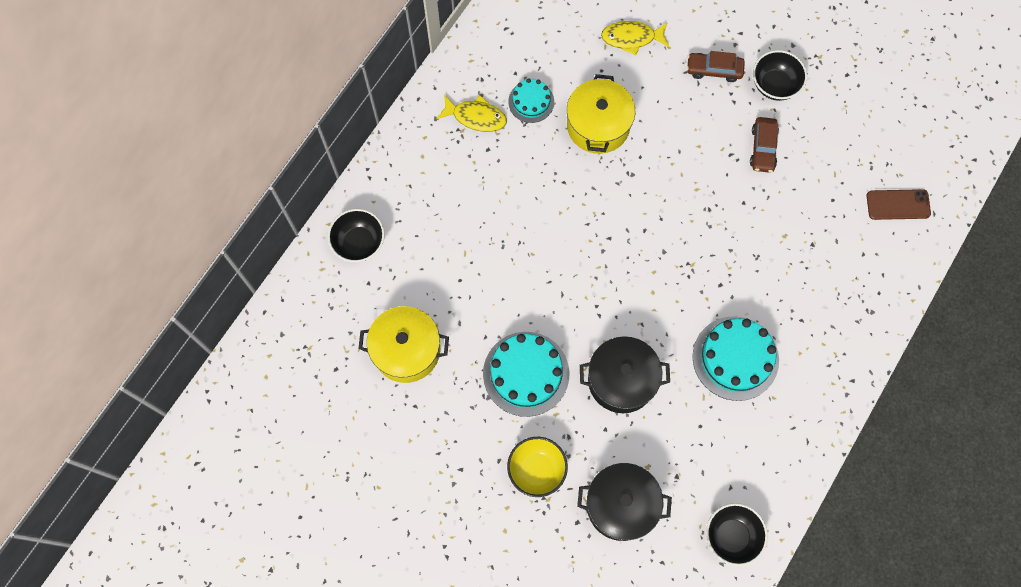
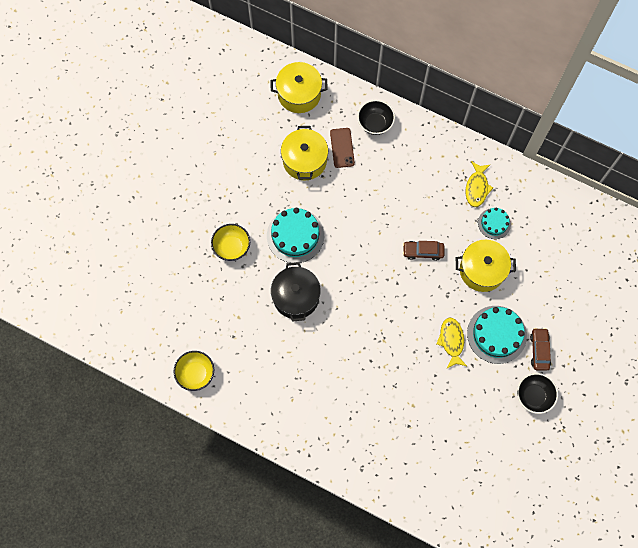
camera: 85 degrees right, 0 degrees up
(294, 349) = (299, 94): none -> yellow pot
(621, 505) = (212, 301): black pot -> none
(631, 38) = (556, 290): yellow fish -> yellow fish (451, 341)
(731, 536) = (196, 373): black bowl -> yellow bowl
(735, 358) = (318, 373): turquoise cake -> turquoise cake (496, 334)
(762, 148) = (480, 388): brown car -> brown car (423, 252)
(898, 205) = (447, 490): brown phone -> brown phone (342, 148)

